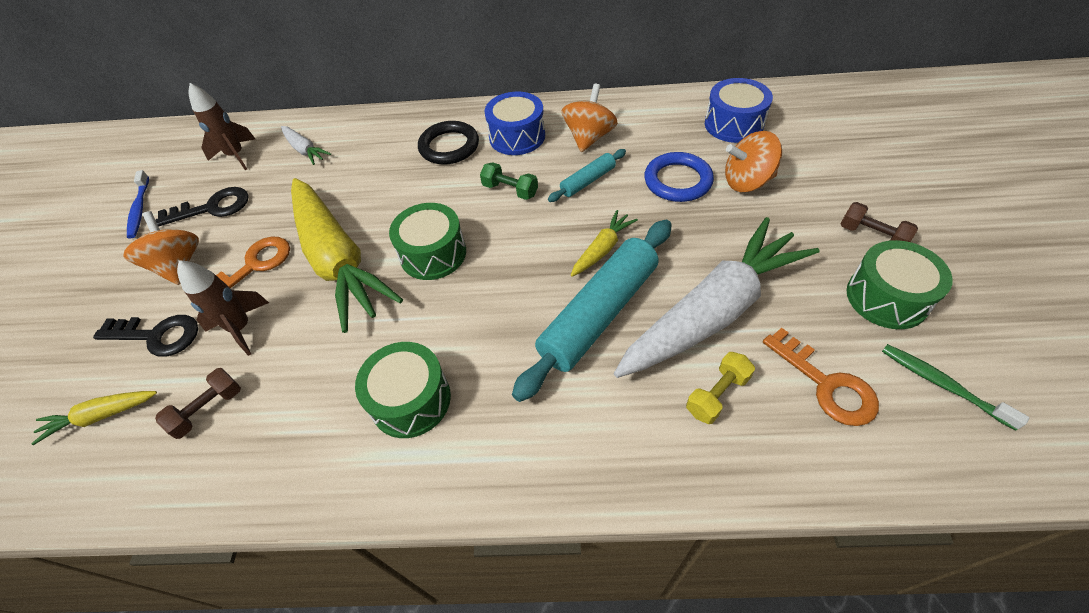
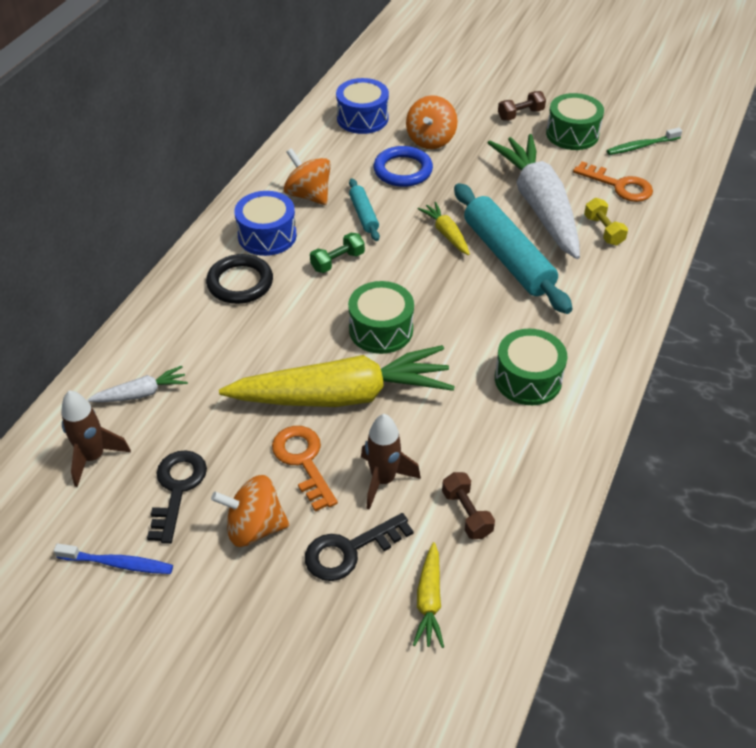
camera: 70 degrees left, 5 degrees down
(157, 335) = (349, 550): black key -> black key turned 150 degrees counterclockwise
(826, 384) = (619, 185): orange key -> orange key turned 45 degrees clockwise

